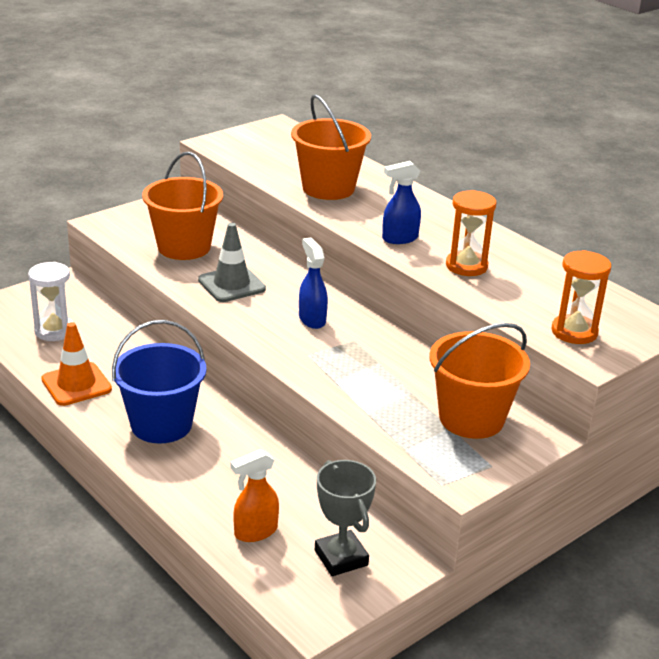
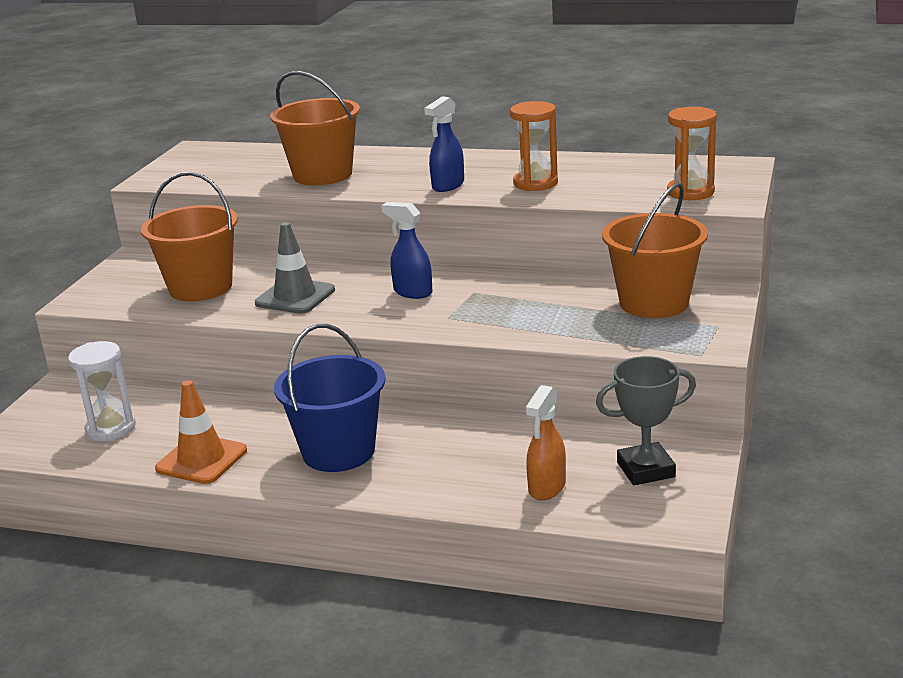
camera: 30 degrees left, 5 degrees down
(341, 558) = (646, 470): grey trophy -> grey trophy turned 45 degrees counterclockwise

